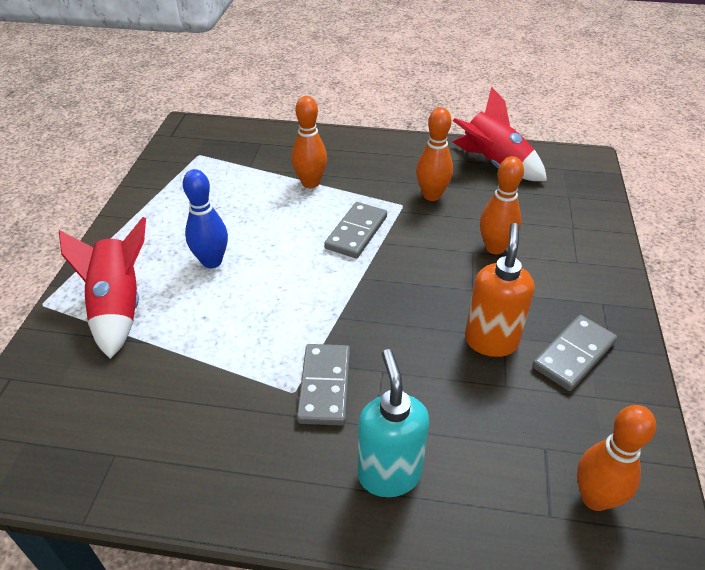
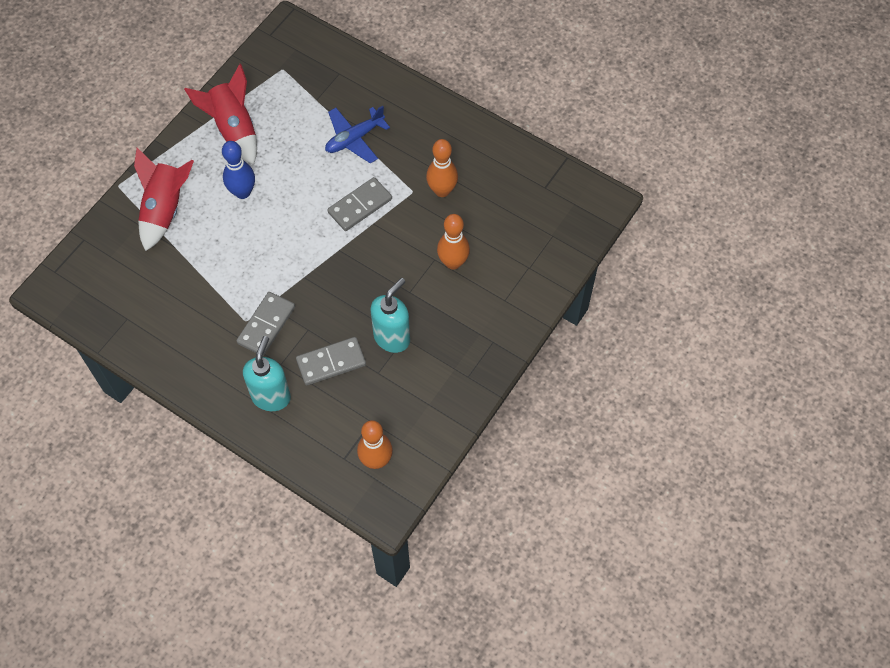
camera: 25 degrees right, 20 degrees up
(310, 183) = (354, 139): orange bowling pin -> blue plane
(491, 341) = (392, 337): orange soap dispenser -> turquoise soap dispenser
(494, 165) = (518, 176): red rocket -> red rocket (234, 129)
(574, 355) = (438, 371): grey domino -> grey domino (331, 362)

